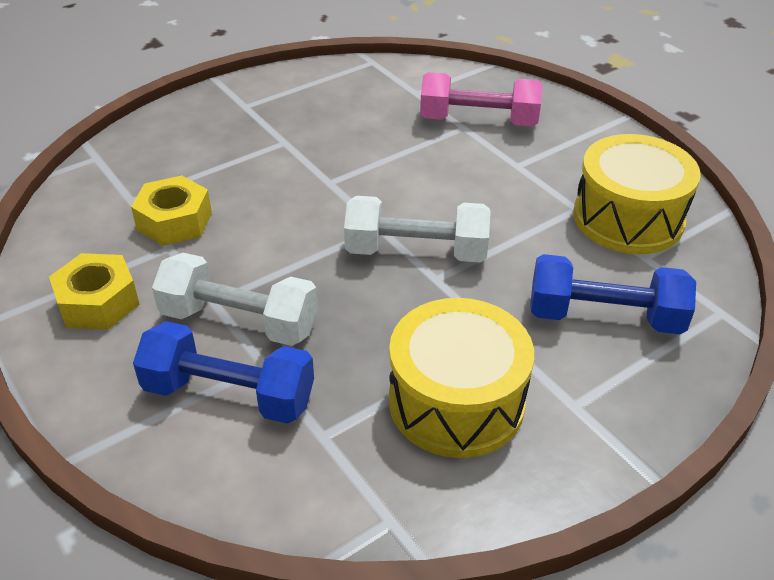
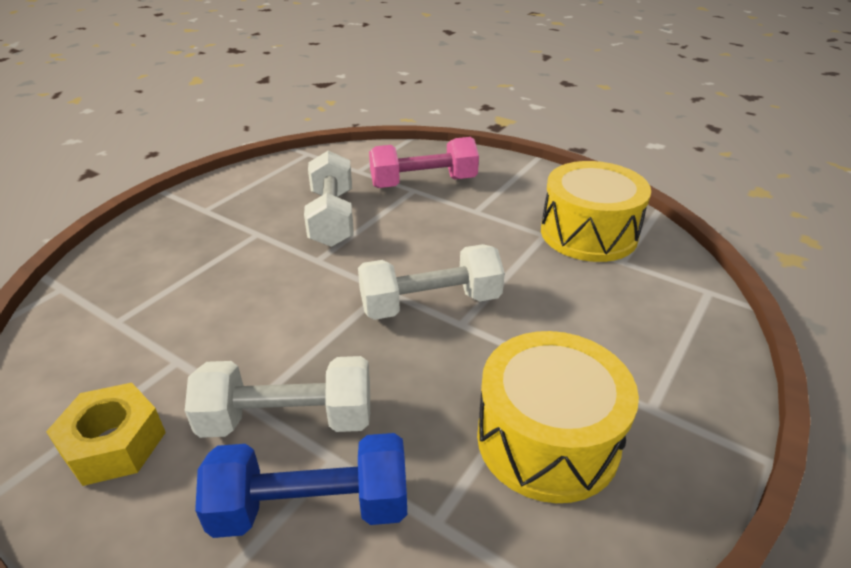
camera: 20 degrees left, 5 degrees down
(174, 221) = (173, 332): yellow nut -> none
(363, 141) = (332, 218): none -> white dumbbell
(604, 317) = (624, 320): blue dumbbell -> none

